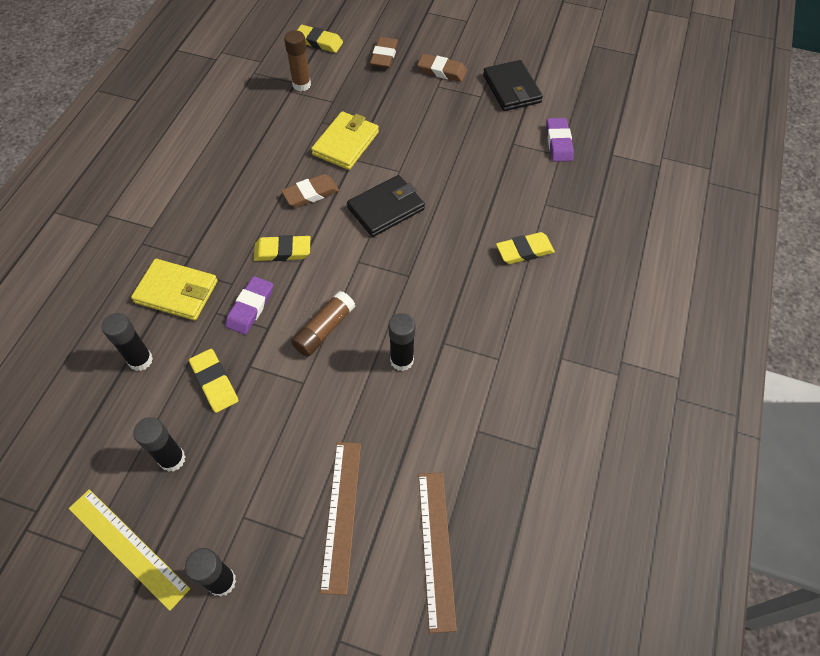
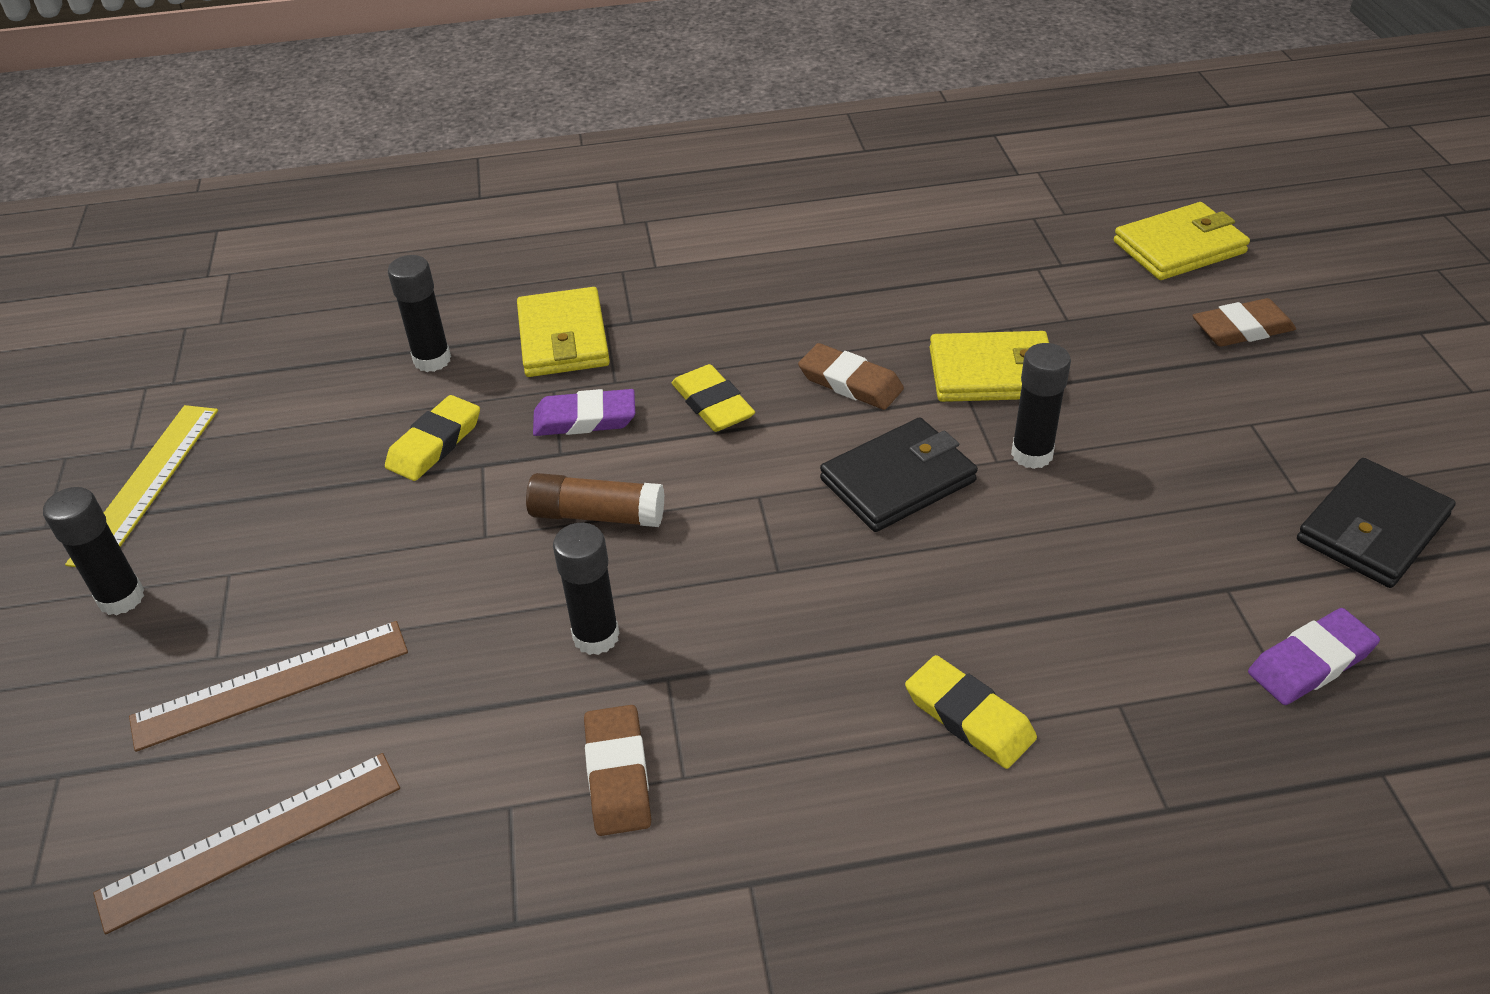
camera: 65 degrees right, 15 degrees down
(172, 459) = (292, 461): black glue stick -> black glue stick (1032, 454)
(301, 85) = (1064, 273): brown glue stick -> none
(318, 42) = (1179, 247): yellow eraser -> yellow wallet
(386, 208) = (898, 480): black wallet -> black wallet turned 60 degrees counterclockwise
(442, 71) = (1296, 413): brown eraser -> brown eraser (618, 774)

